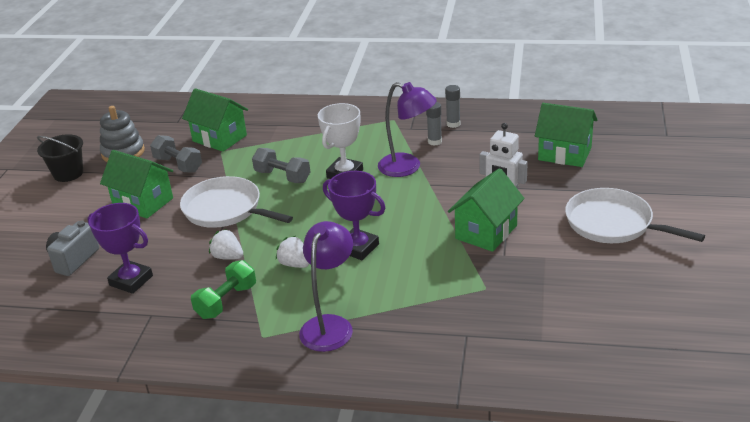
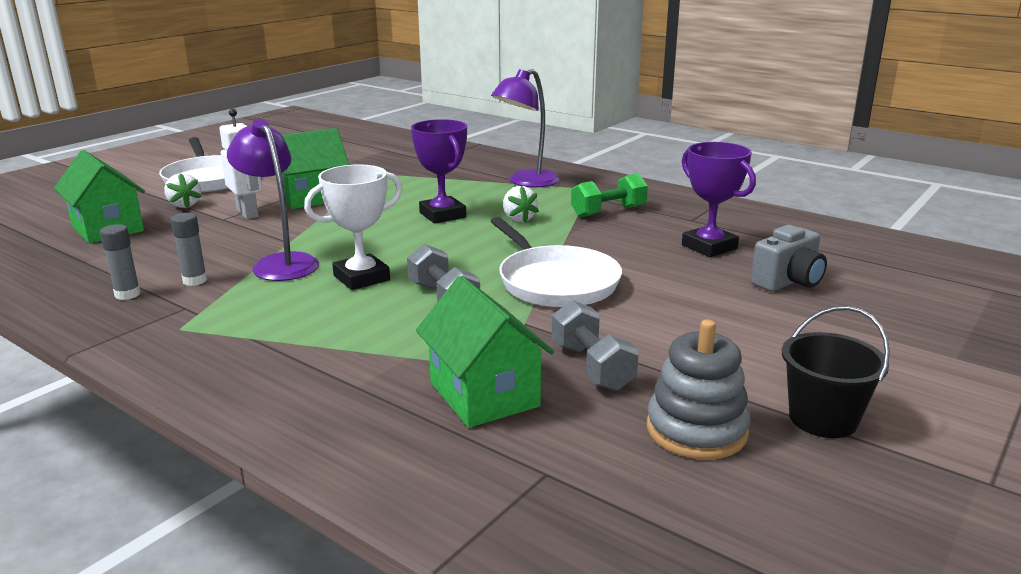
camera: 155 degrees left, 10 degrees down
(143, 202) = (675, 323): green house -> none
(228, 257) = (585, 239): white strawberry -> white strawberry (184, 205)

